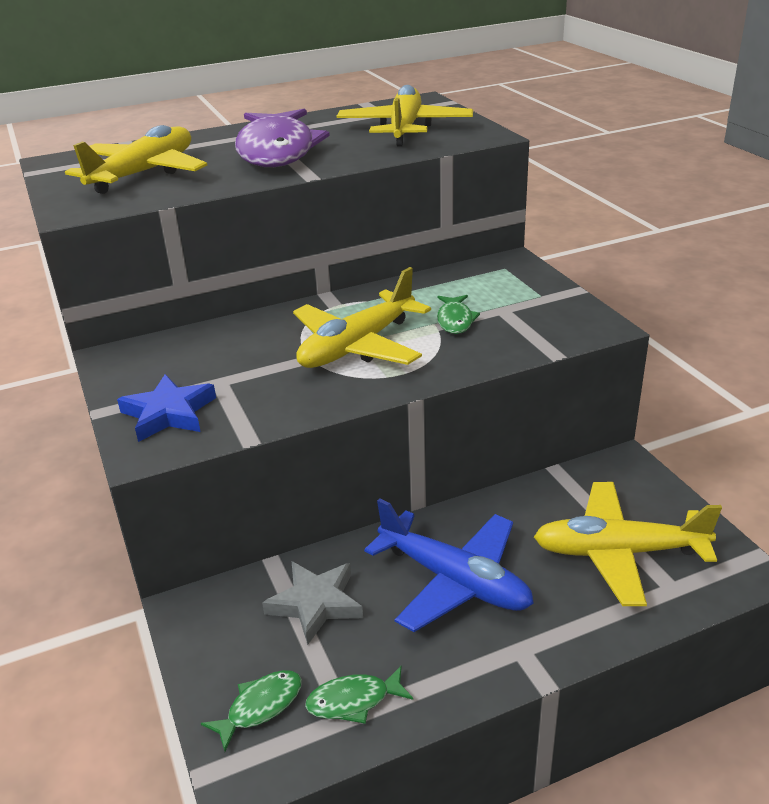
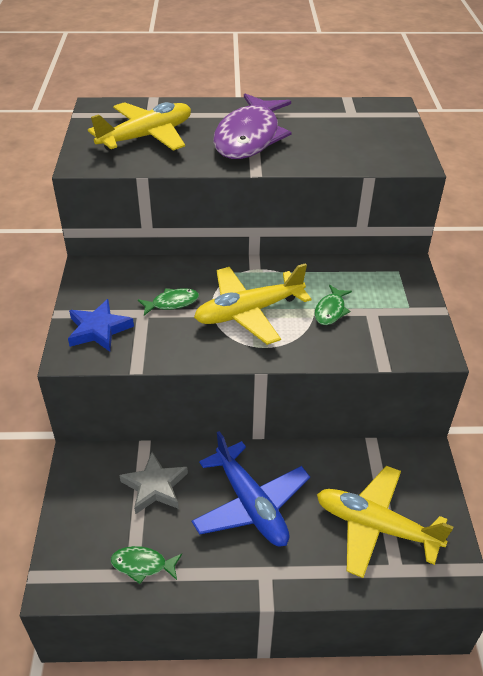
camera: 20 degrees right, 10 degrees up
(260, 707) = (87, 546): green fish -> green fish (172, 303)
(404, 129) = (357, 137): yellow plane -> none

